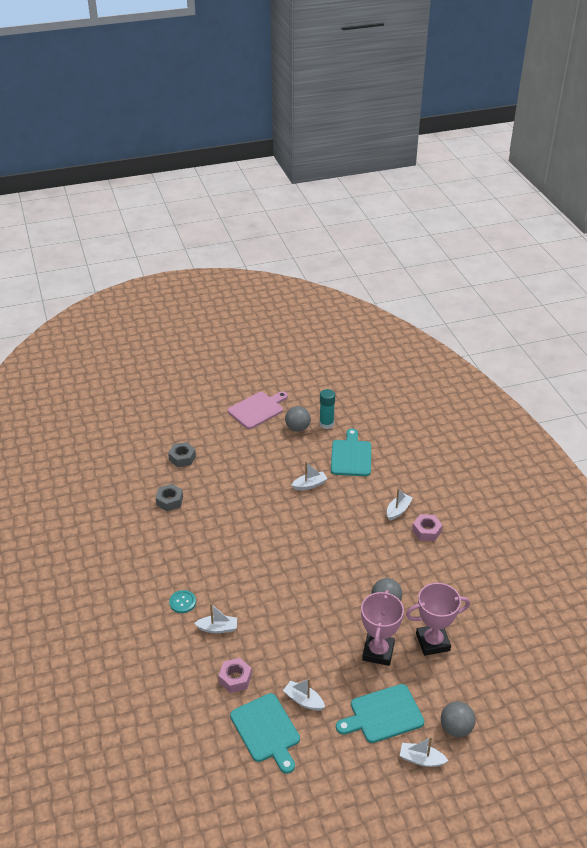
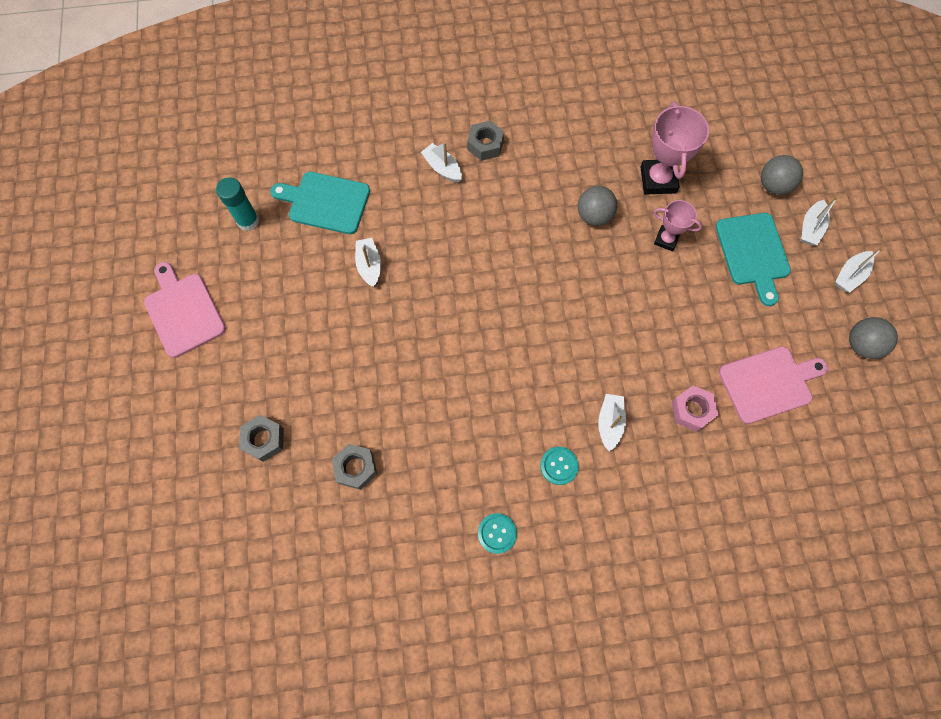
camera: 80 degrees left, 30 degrees up
(134, 574) = (497, 533): none -> turquoise button
(266, 730) = (769, 383): turquoise cutting board -> pink cutting board
(297, 428) = (245, 261): grey ball -> grey ball (861, 345)
(303, 700) = (729, 334): white boat -> white boat (850, 275)
(378, 652) = (666, 240): pink trophy -> pink trophy, size x0.60
(426, 531) = (485, 145): pink nut -> grey nut

